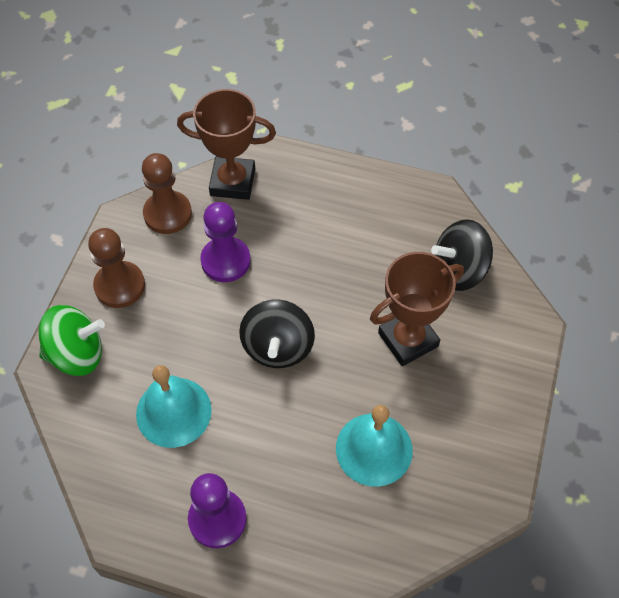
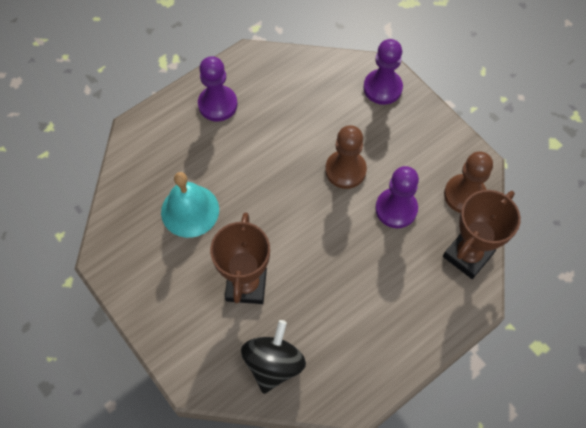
camera: 125 degrees right, 5 degrees up
(77, 354) = (382, 88): green spinning top -> purple pawn
(120, 286) = (419, 135): brown pawn -> brown pawn (345, 170)
(173, 412) = (302, 118): turquoise bell -> none
(278, 347) = (303, 200): black spinning top -> none

